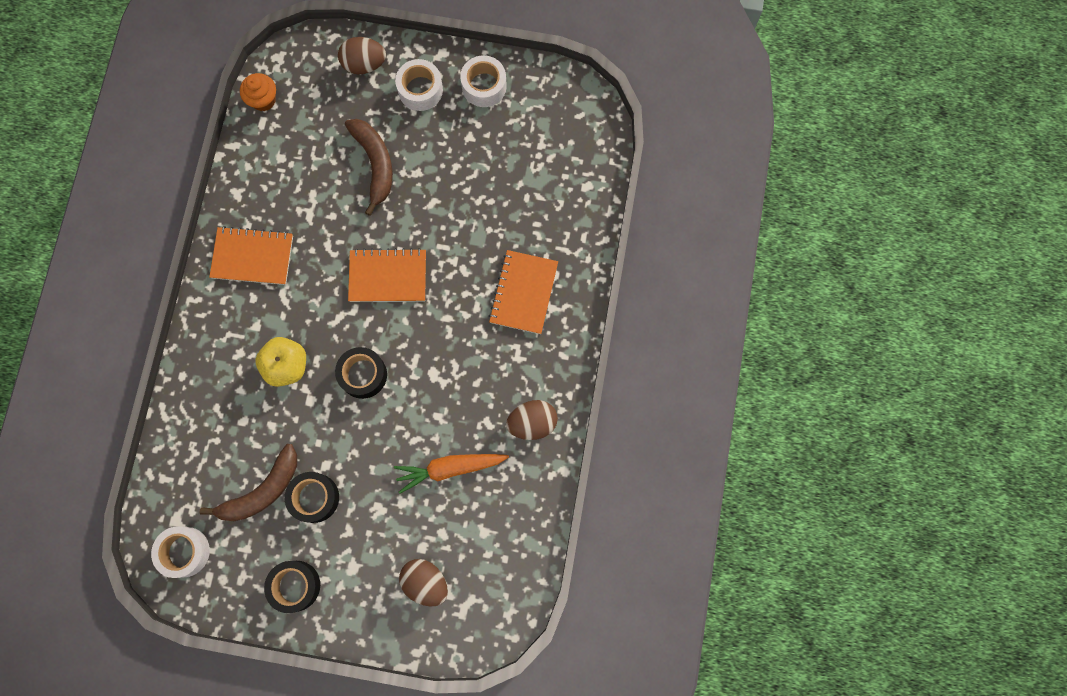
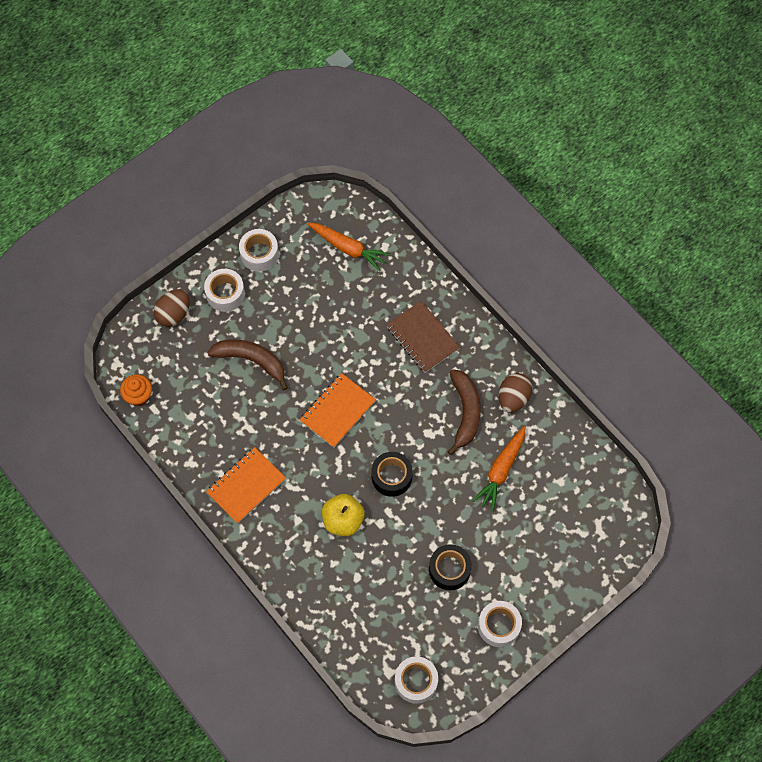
camera: 50 degrees left, 10 degrees down
(262, 491) = (416, 599): brown banana -> brown banana (465, 412)
(295, 586) = (499, 626): black tape -> white tape
(425, 582) = (563, 541): brown egg -> none
(523, 293) = (422, 338): orange notebook -> brown notebook
(557, 156) = (348, 248): none -> orange carrot

